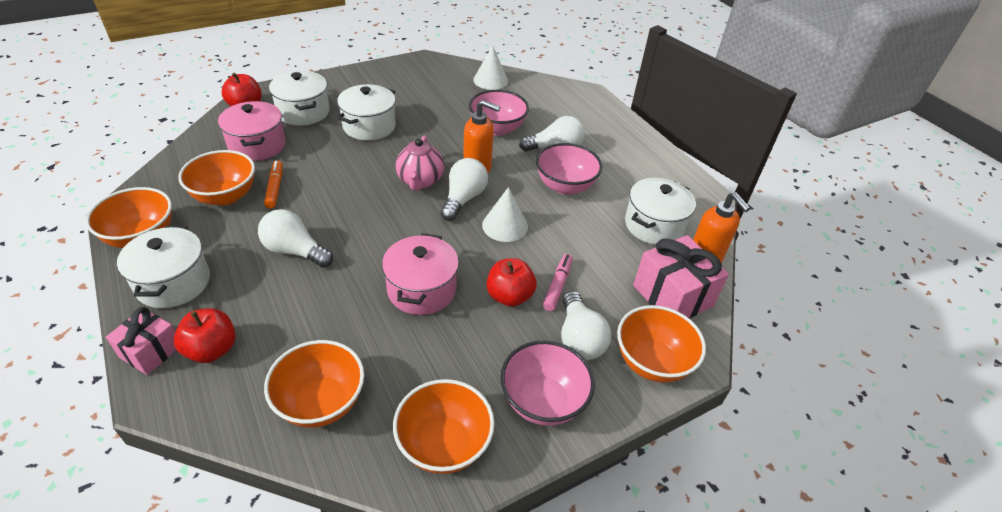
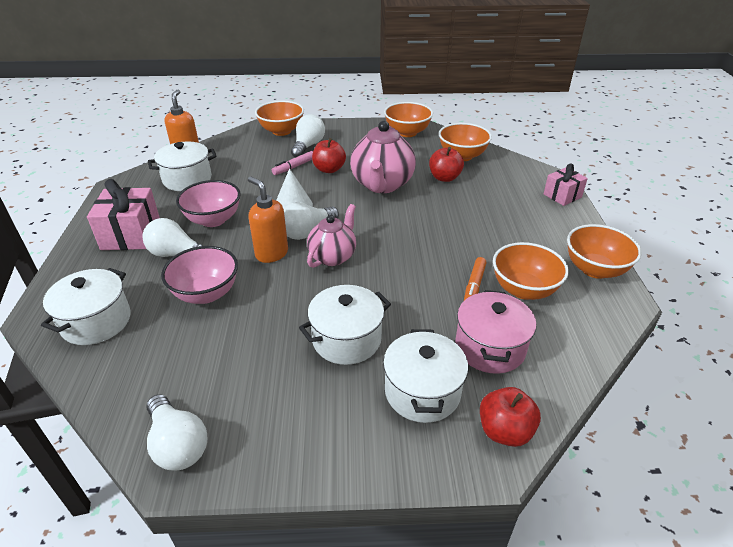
camera: 150 degrees left, 5 degrees down
(173, 283) = (557, 229): white pot -> white pot (96, 322)
(212, 349) = (523, 188): red apple -> red apple (444, 178)
(295, 251) = (464, 227): white light bulb -> white light bulb (178, 444)
(421, 290) = (382, 185): pink pot -> pink teapot
(490, 80) = (127, 379): white cone -> none
(543, 401) = (350, 133): pink bowl -> none
(672, 296) = (233, 148): pink gift -> pink gift (131, 235)

